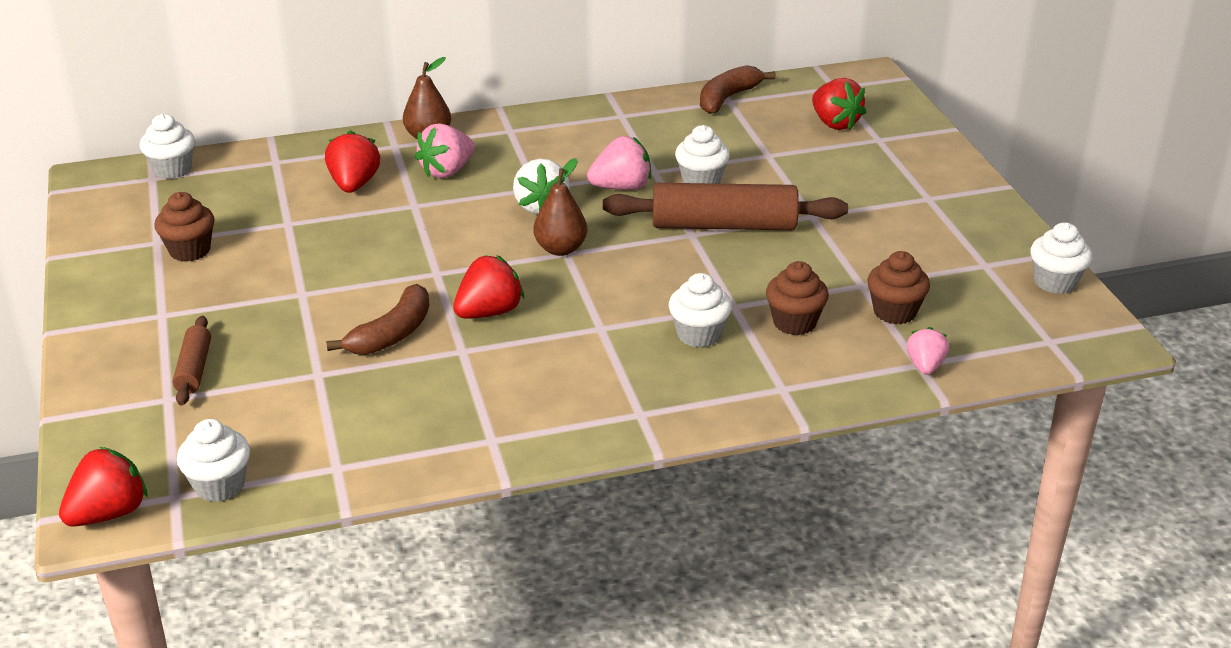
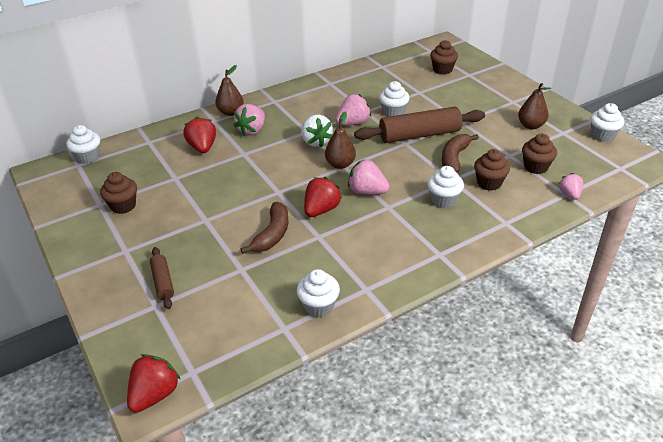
camera: 15 degrees left, 5 degrees up
(219, 485) = (217, 357): white cupcake -> white cupcake (319, 306)
(579, 298) = (367, 191): none -> pink strawberry
(727, 98) = (380, 65): brown banana -> brown banana (454, 158)
(834, 123) = (442, 70): red strawberry -> brown cupcake
(933, 243) = (531, 125): none -> brown pear

